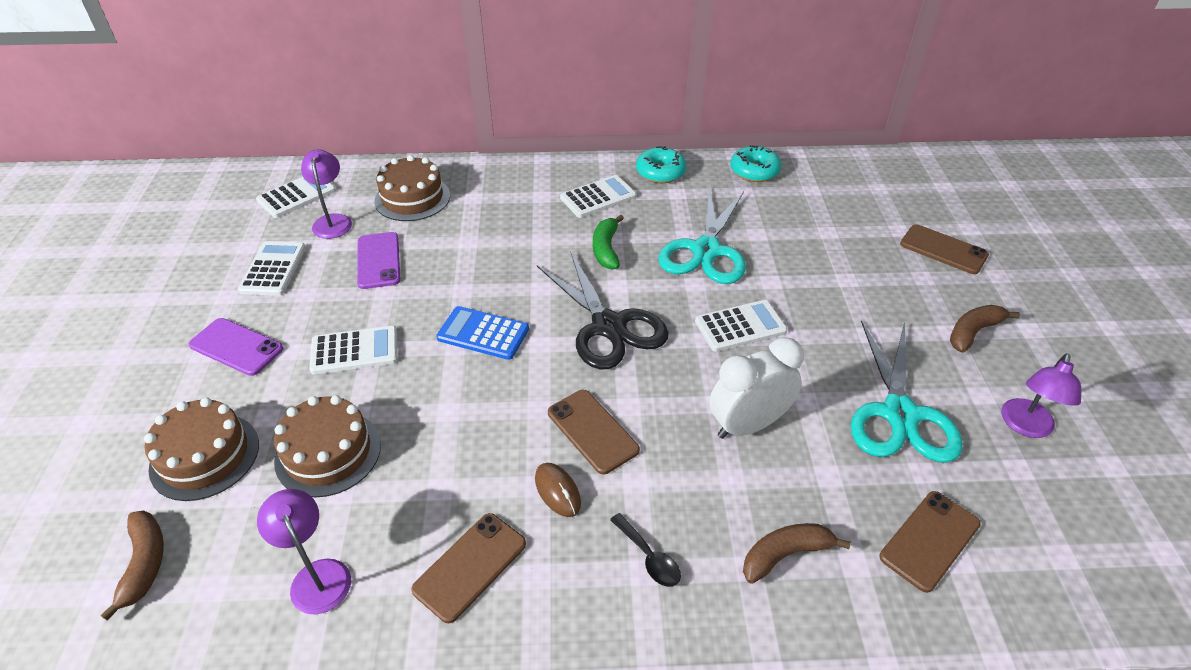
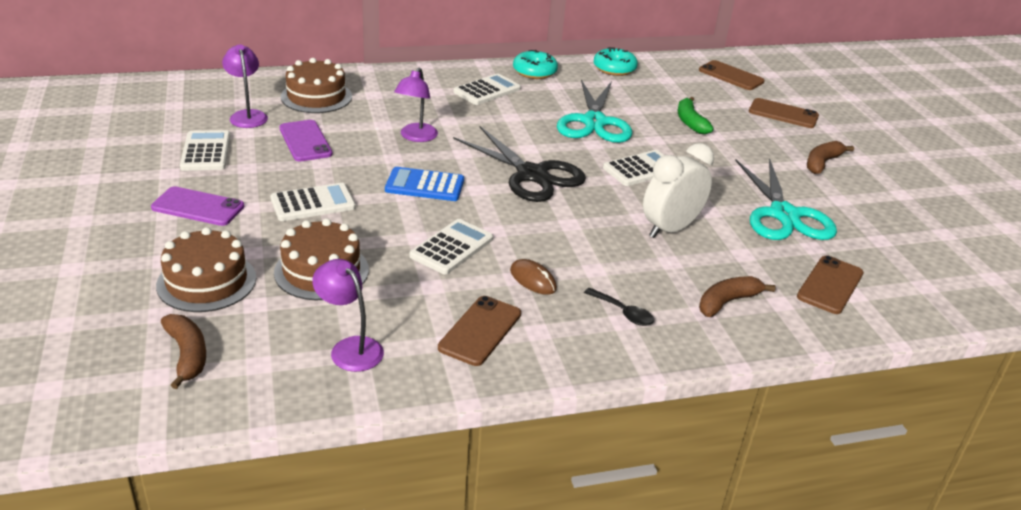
camera: 15 degrees left, 10 degrees down
(296, 195) = (202, 98): white calculator -> white calculator (452, 247)
(592, 431) = (546, 241): brown phone -> brown phone (731, 76)
(606, 249) = (509, 125): green banana -> green banana (690, 122)
(1025, 426) = (877, 216): purple lamp -> purple lamp (416, 137)

